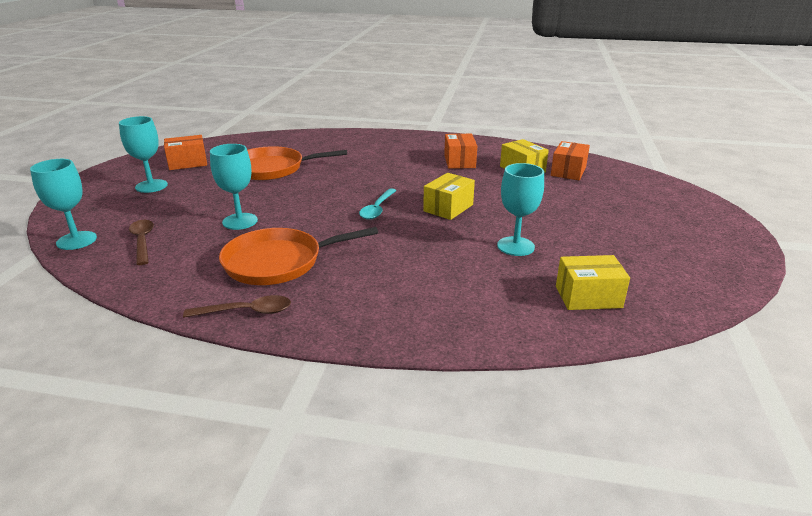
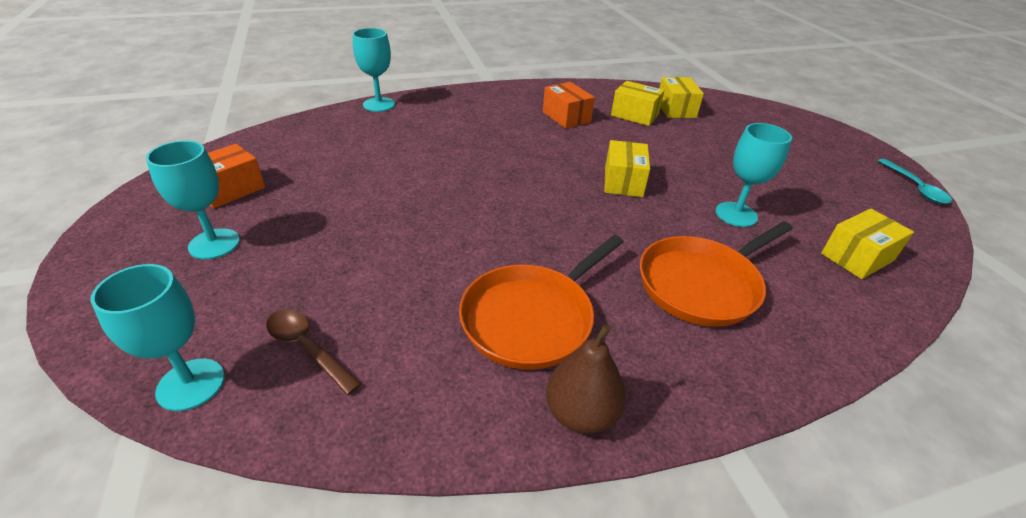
camera: 30 degrees left, 10 degrees up
(240, 221) = (413, 268): turquoise goblet -> turquoise goblet (379, 104)
(246, 312) = (581, 413): brown spoon -> brown pear
(272, 169) = (364, 173): orange pan -> orange pan (702, 284)
(377, 209) = (555, 202): turquoise spoon -> turquoise spoon (915, 187)
(568, 171) = (676, 109): orange box -> yellow box

